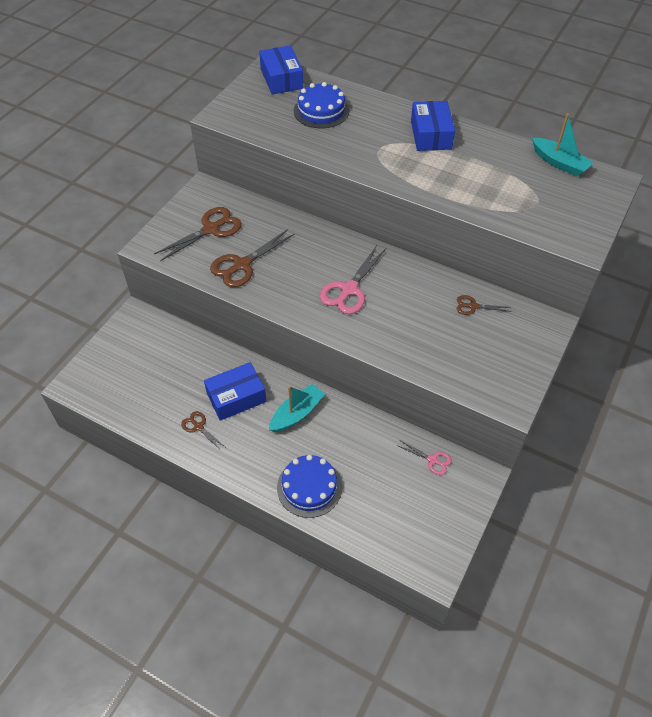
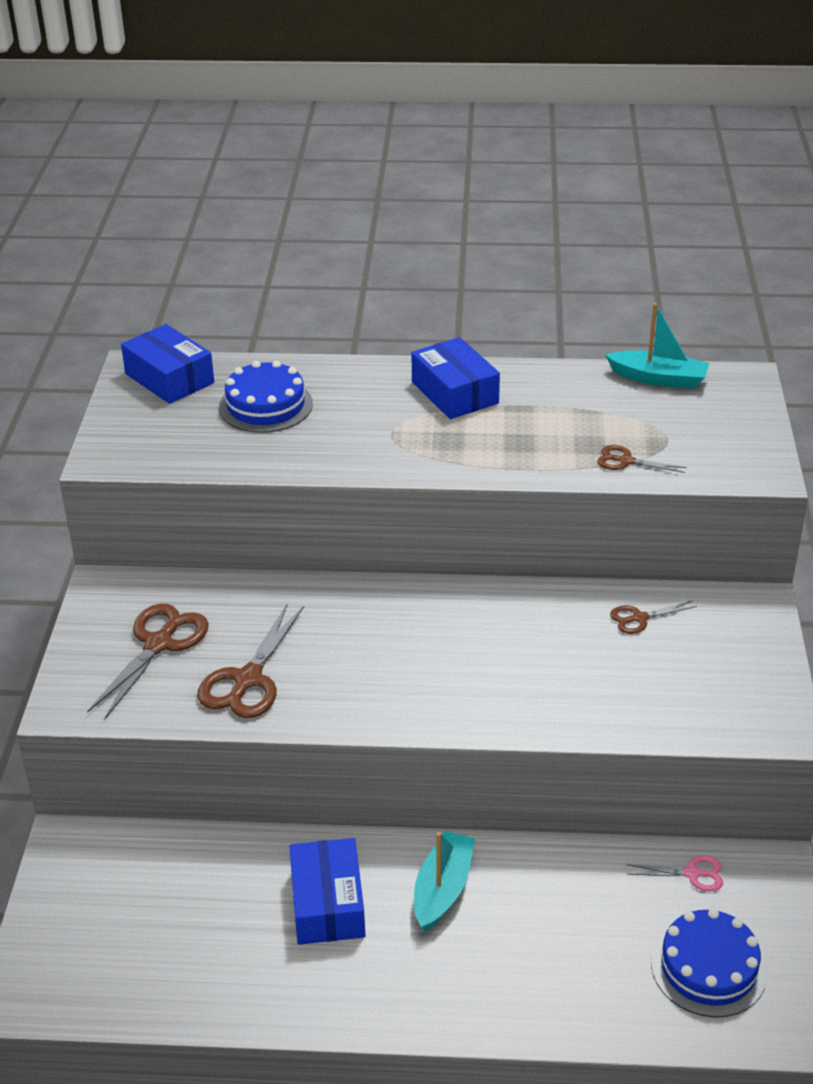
camera: 25 degrees left, 15 degrees down
(198, 427) = (293, 974): brown scissors -> brown scissors (626, 461)
(236, 397) = (328, 904): blue box -> blue box turned 45 degrees counterclockwise
(309, 487) = (534, 991): blue cake -> blue cake (708, 967)
(349, 290) = (443, 658): pink scissors -> none

